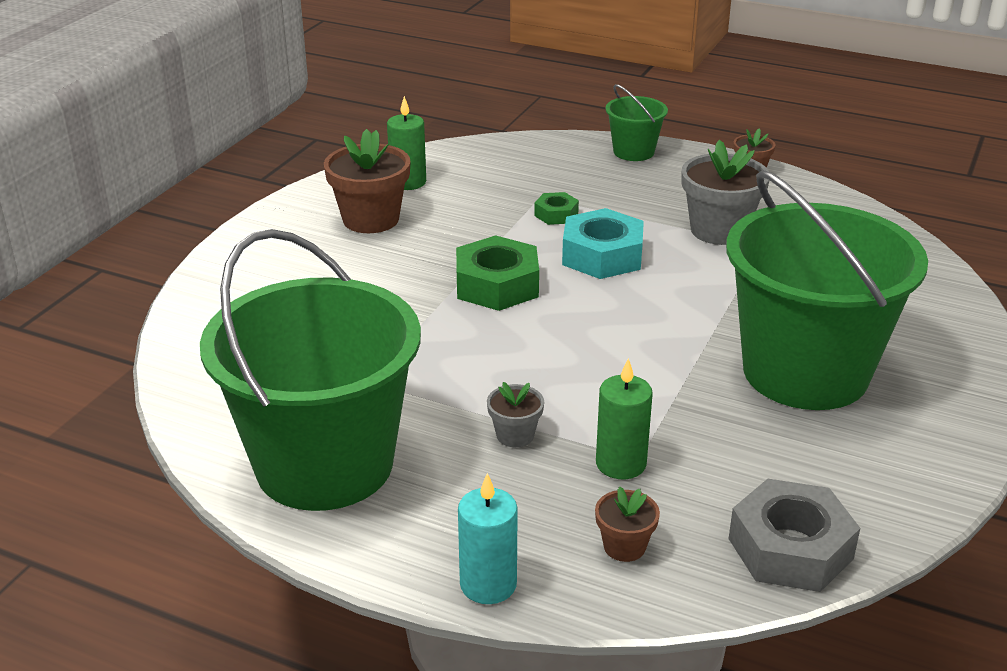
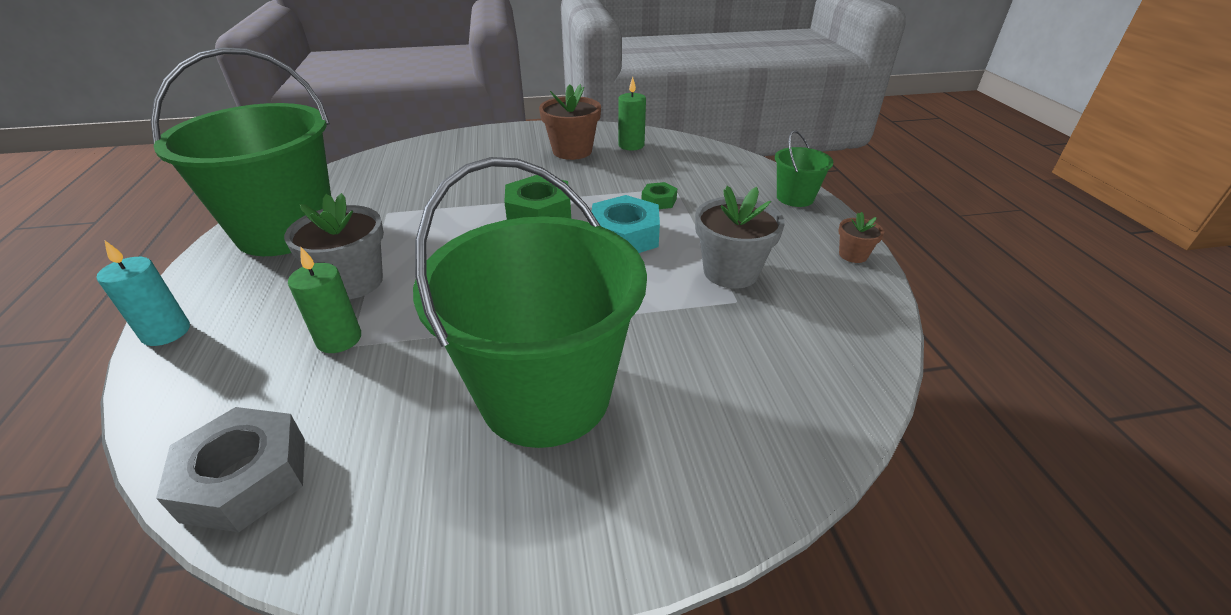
camera: 55 degrees right, 5 degrees up
(515, 435) = (353, 282): grey flower pot -> grey flower pot, size x1.92
(624, 546) = (226, 378): brown flower pot -> none

